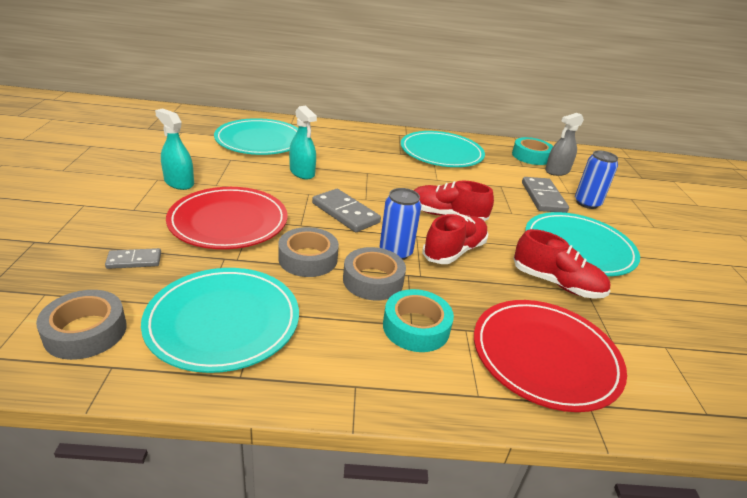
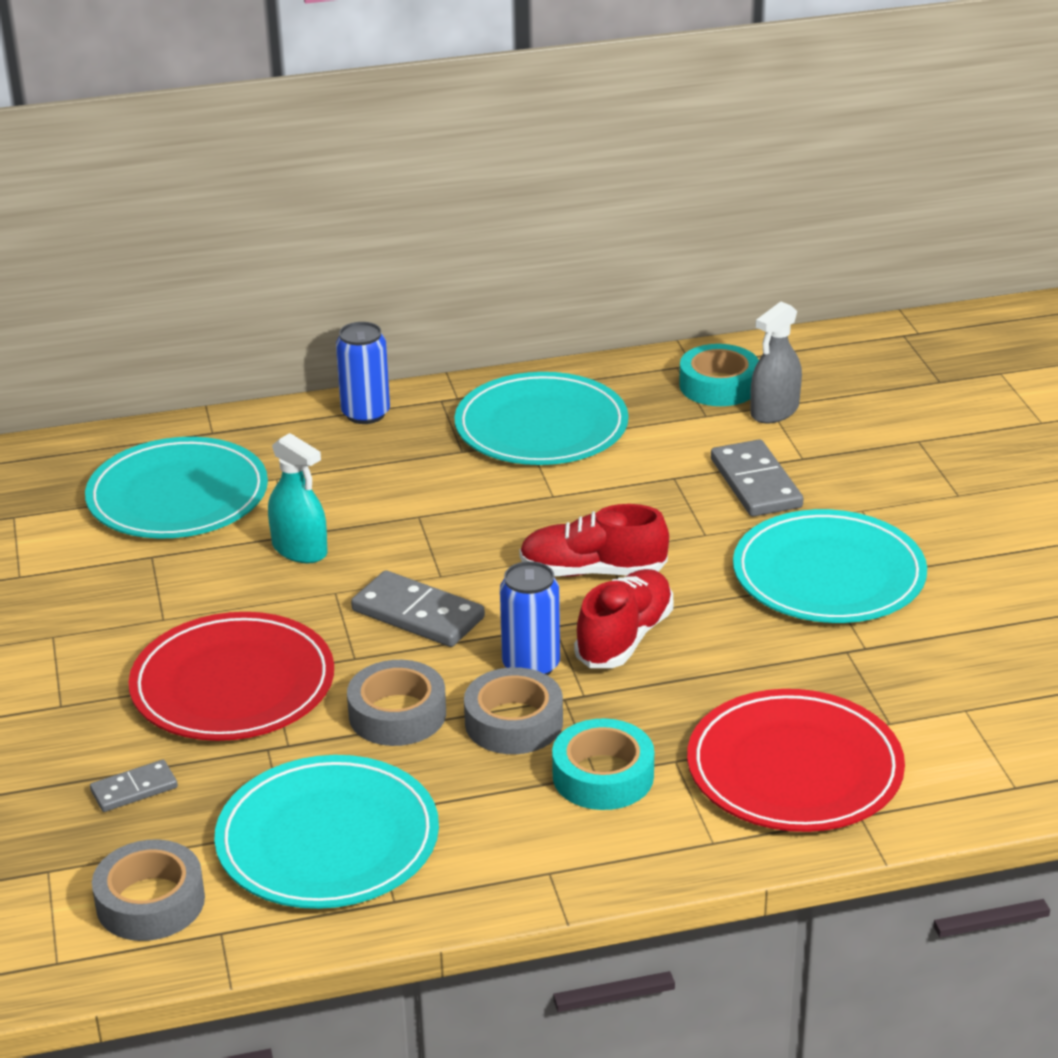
camera: 10 degrees left, 0 degrees up
(179, 183) = (96, 633): turquoise spray bottle -> none
(556, 283) = (798, 651): red shoe -> none
(587, 203) = (837, 475): blue can -> blue can (365, 414)

